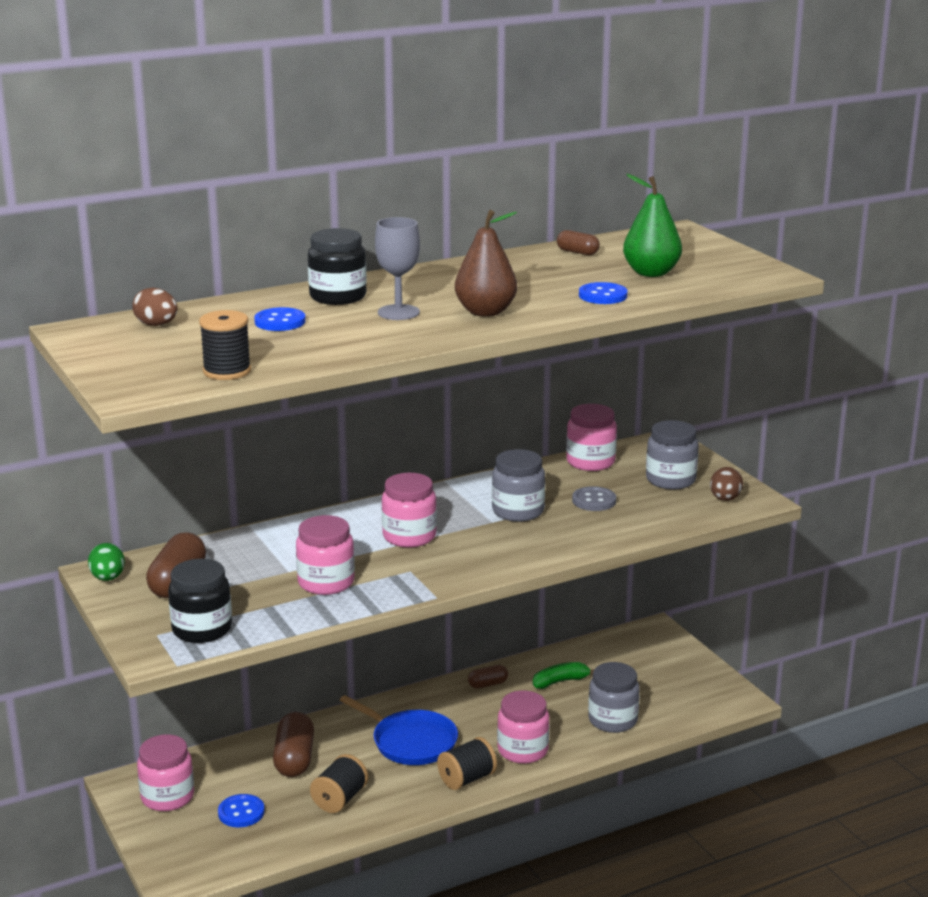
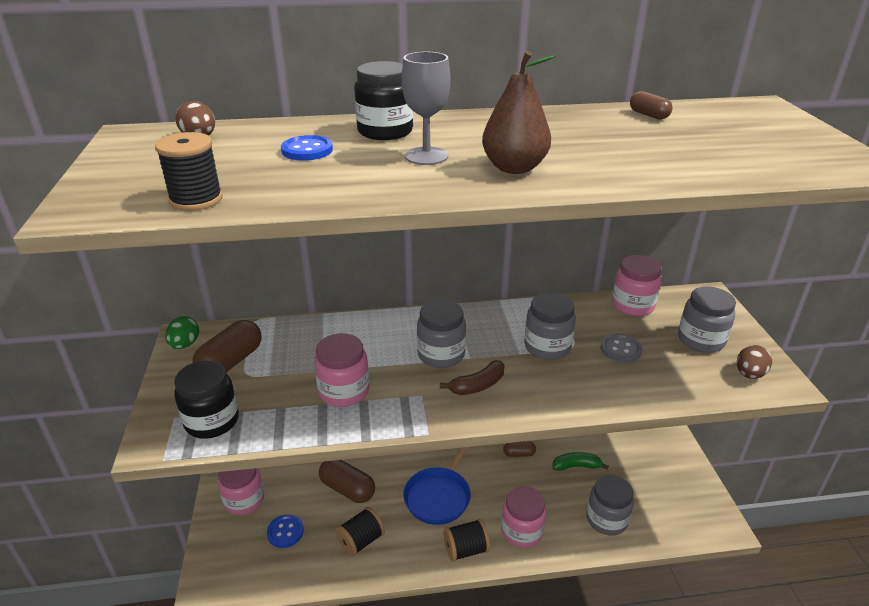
camera: 20 degrees right, 10 degrees up
(294, 759) = (347, 489): brown capsule -> brown capsule turned 75 degrees counterclockwise
(409, 536) = (441, 354): pink jar -> grey jar
(411, 742) = (439, 496): blue pan -> blue pan turned 60 degrees clockwise
(463, 554) = (477, 386): none -> brown banana
(603, 295) = (653, 166): blue button -> none
(651, 273) = (718, 146): green pear -> none

